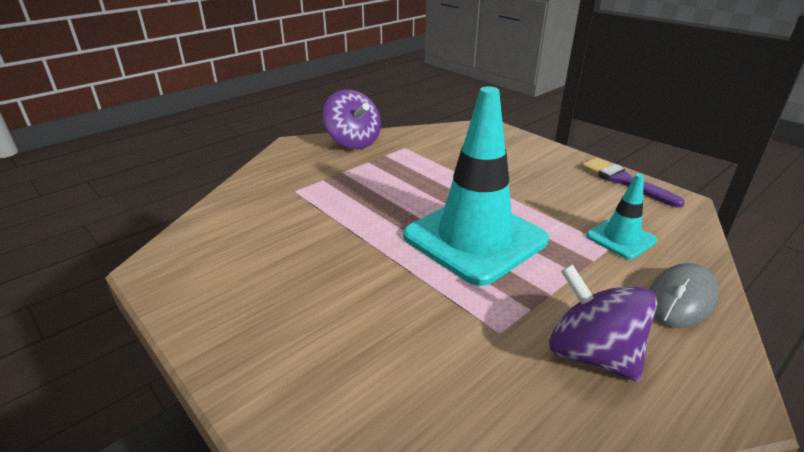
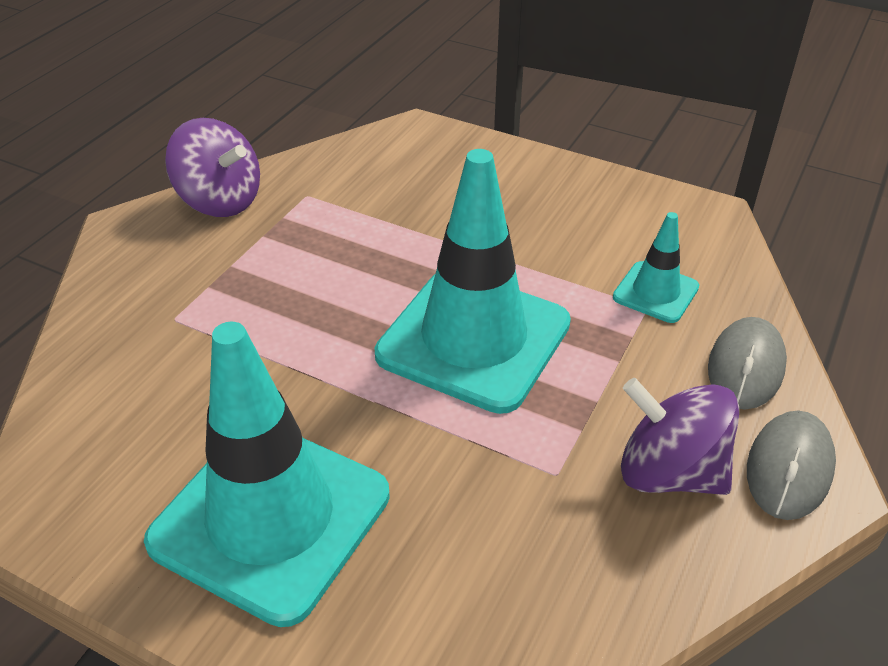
camera: 20 degrees left, 10 degrees up
(289, 307) = (270, 518): none -> turquoise traffic cone
(625, 181) = (635, 193): purple brush -> none
(701, 378) = (789, 468): none -> grey mouse

